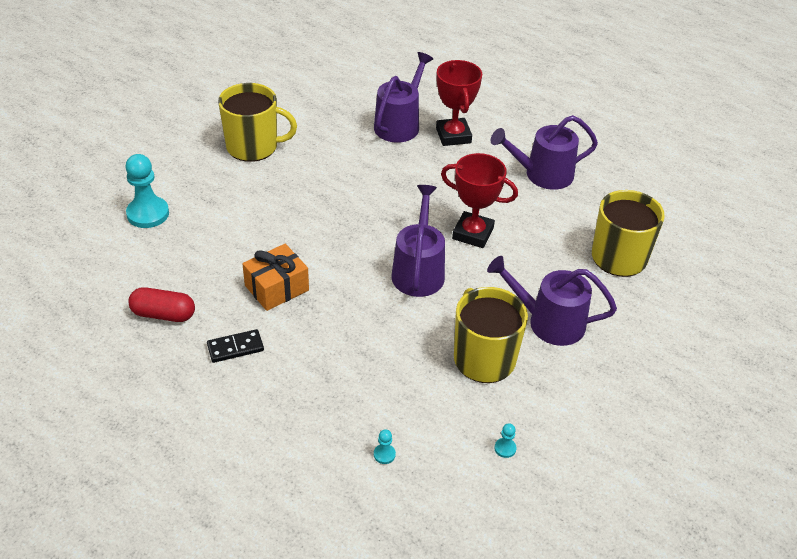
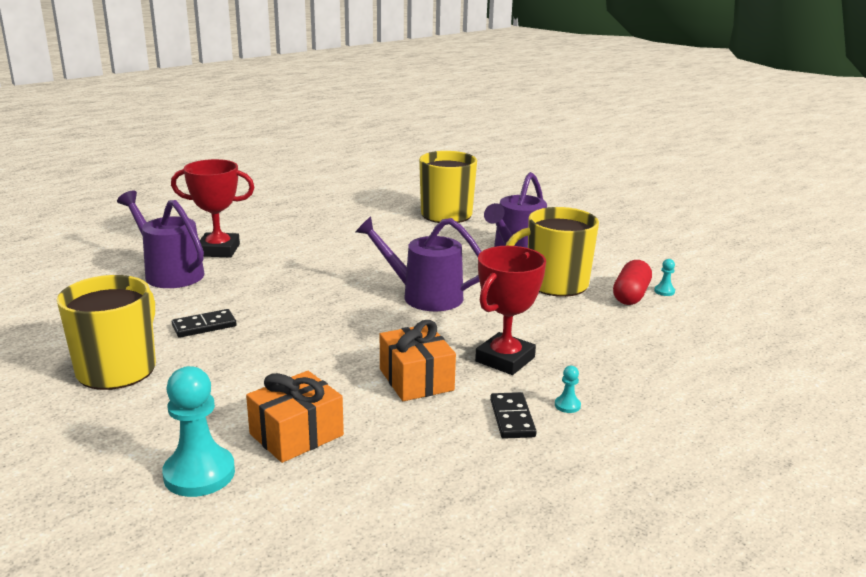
camera: 75 degrees left, 20 degrees down
(163, 314) = (433, 472): red capsule -> red capsule (631, 295)
(194, 243) = (296, 434): none -> orange gift
(322, 165) = (204, 326): none -> black domino
(384, 454) = (676, 345): turquoise pawn -> turquoise pawn (567, 405)
(473, 233) = (382, 264): red trophy -> red trophy (505, 359)
(543, 174) = (316, 223): purple watering can -> none

